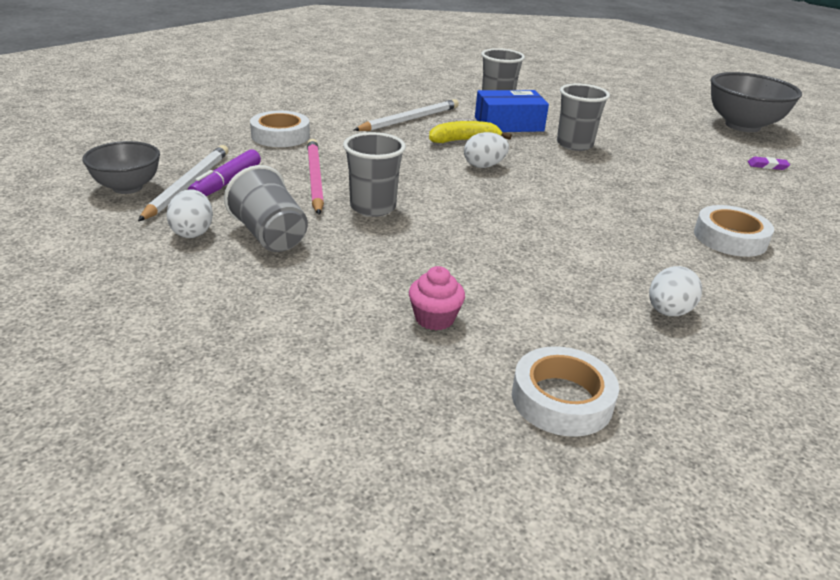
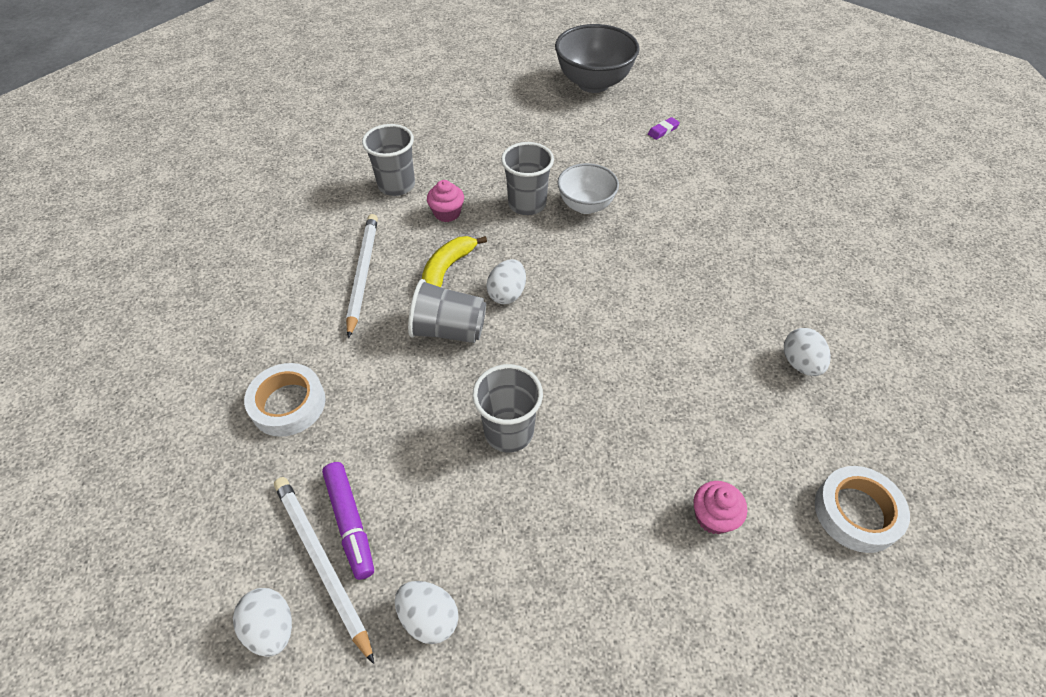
camera: 45 degrees left, 20 degrees up
(127, 187) = (271, 628): grey bowl -> white egg
(270, 236) = (492, 552): grey cup -> grey cup (449, 330)
(314, 178) = (412, 439): pink pencil -> none
(509, 124) = (447, 213): blue box -> pink cupcake
(621, 164) = (585, 206): none -> white bowl
(730, 238) = (739, 245): white tape -> none

